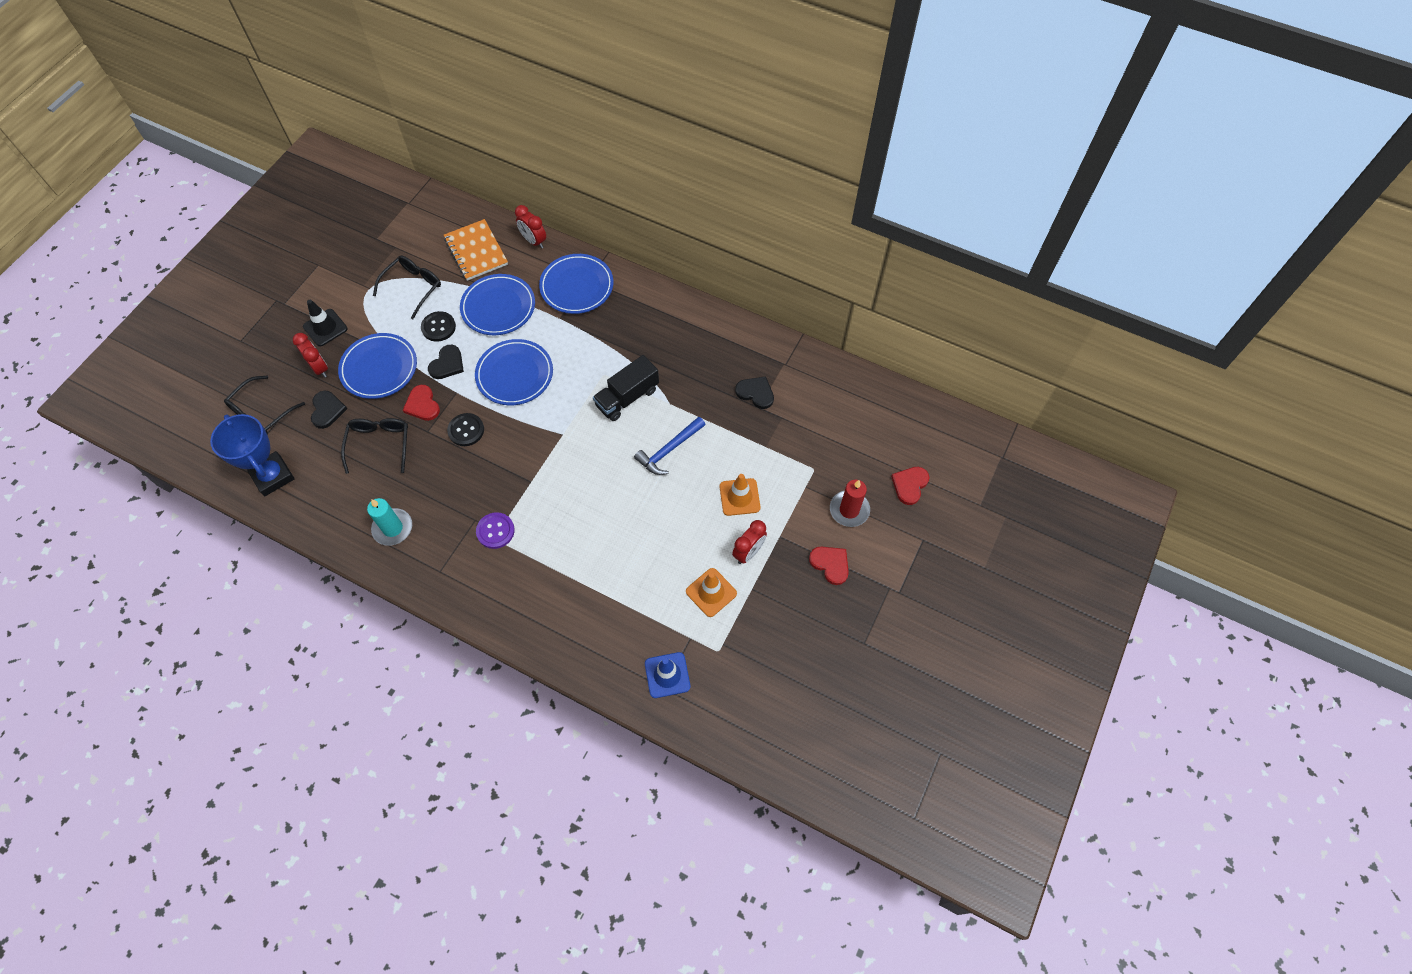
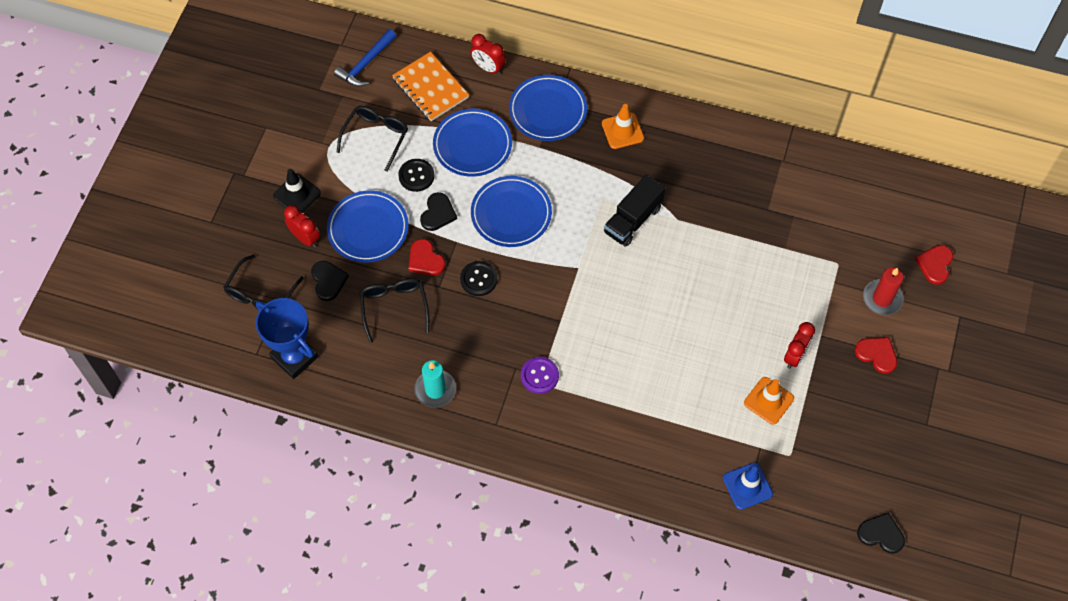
camera: 10 degrees left, 0 degrees up
(669, 450) = (690, 267): blue hammer -> blue hammer (366, 64)
(739, 497) = (772, 303): orange traffic cone -> orange traffic cone (622, 131)
(755, 393) = (761, 195): black heart -> black heart (881, 534)

